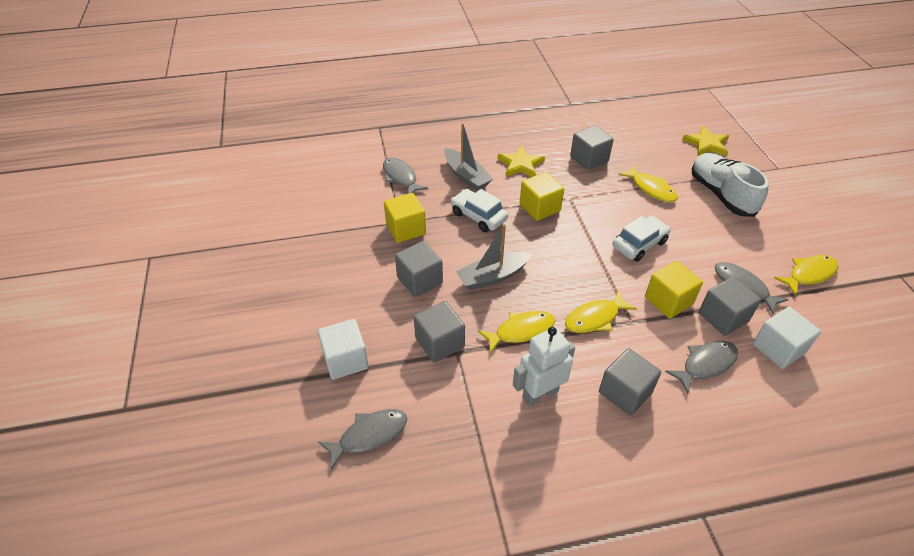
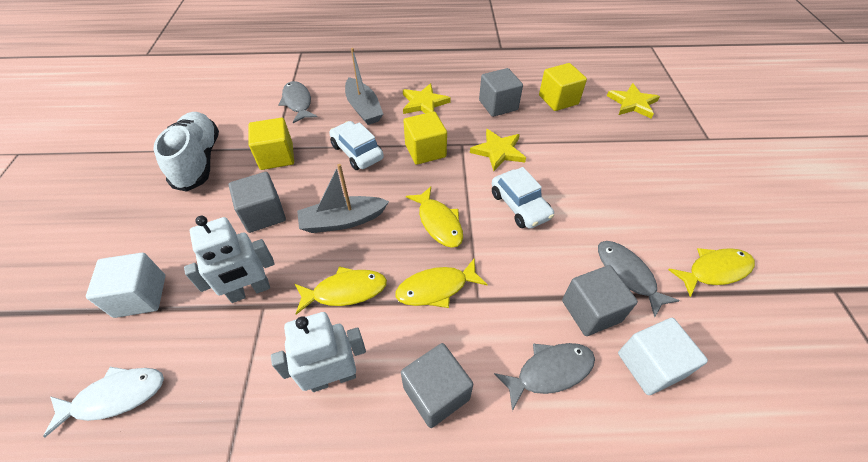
camera: 10 degrees right, 5 degrees up
(369, 436) = (115, 397): grey fish -> white fish
(439, 343) = (250, 291): grey cube -> white robot
(604, 200) = (498, 151): none -> yellow star
(639, 244) = (520, 205): white car -> white car turned 90 degrees clockwise
(651, 189) = (554, 144): yellow fish -> yellow fish (438, 222)
(668, 301) = (530, 279): yellow cube -> yellow cube (558, 100)
(721, 194) = (632, 160): white shoe -> white shoe (198, 161)

